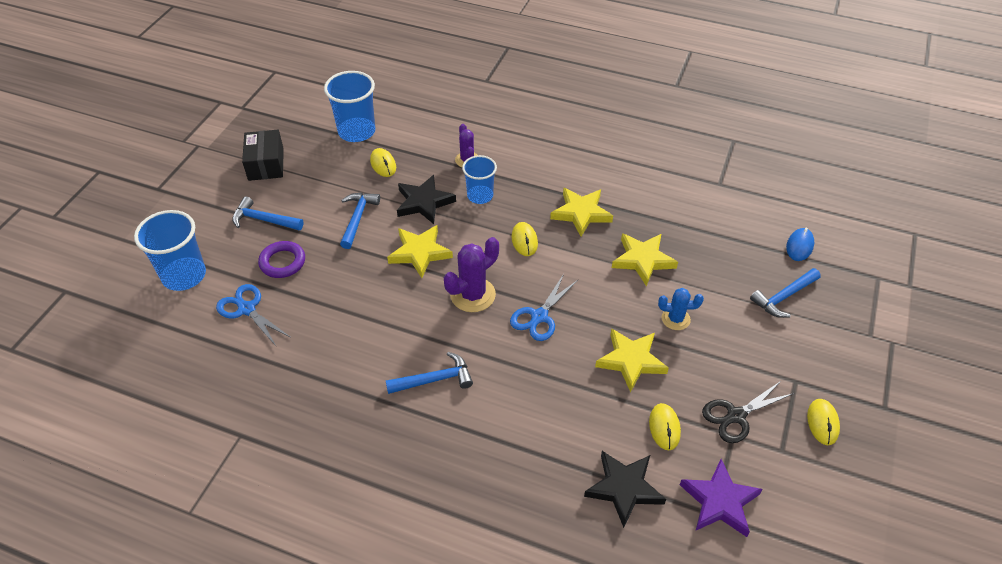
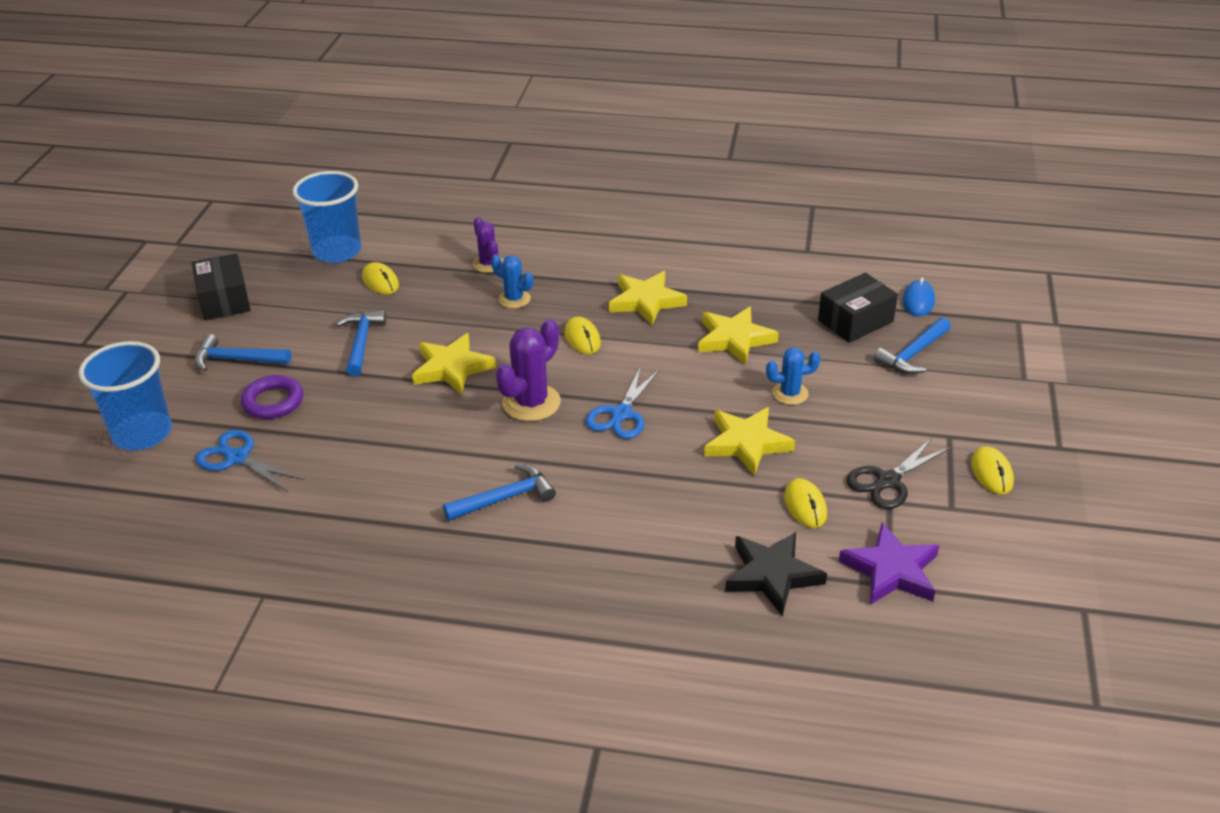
camera: 10 degrees left, 10 degrees down
(424, 202) = (444, 315): black star -> none
(480, 196) = (514, 299): blue cup -> blue cactus
(744, 257) = (855, 321): none -> black box

